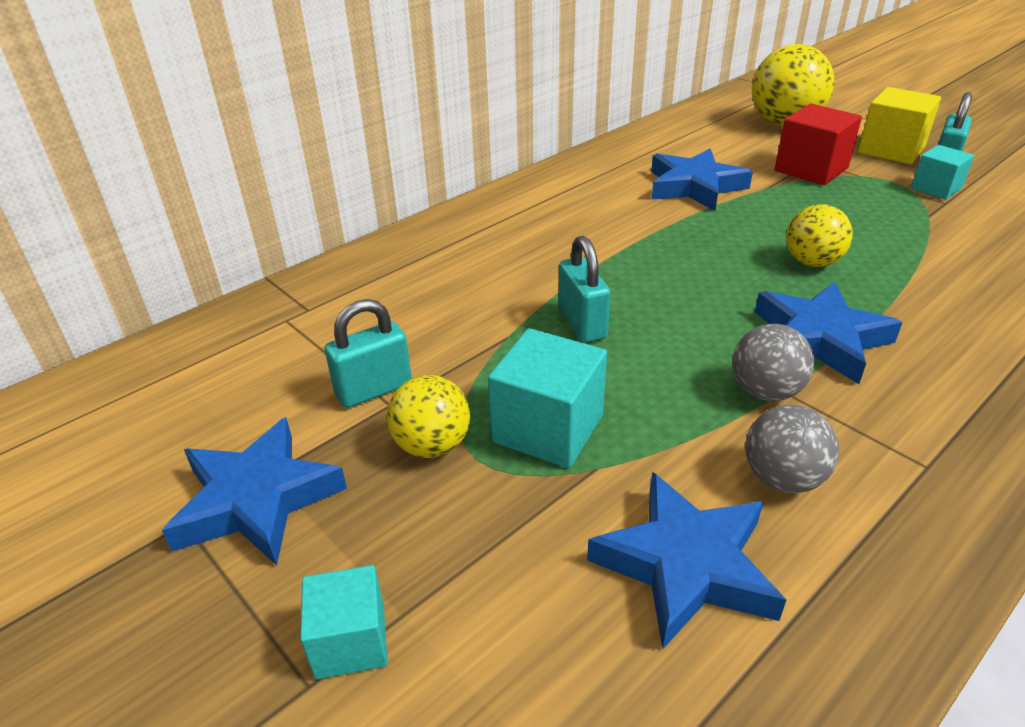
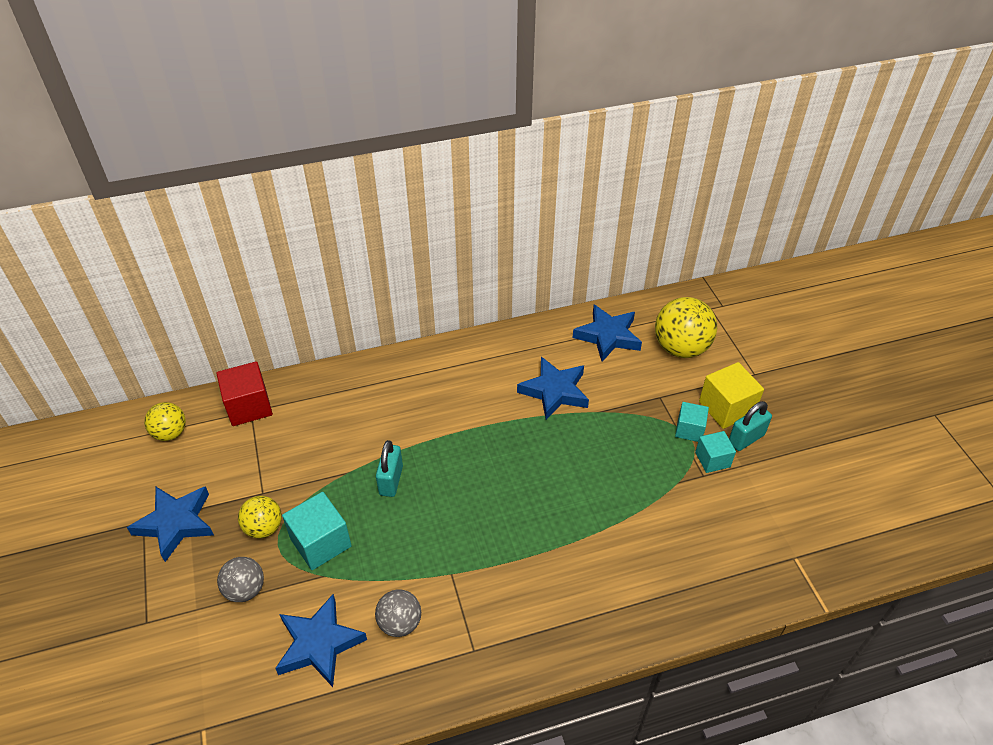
camera: 25 degrees right, 10 degrees up
(350, 641) = (171, 611): turquoise cube -> turquoise cube (689, 430)
(374, 389) = (261, 480): turquoise padlock -> none
(765, 391) = (441, 569): grey ball -> grey ball (245, 589)
(811, 169) = (648, 405): red cube -> red cube (249, 406)
(812, 262) = (560, 490): yellow ball -> yellow ball (170, 433)
(820, 339) = (504, 549): blue star -> blue star (608, 336)

